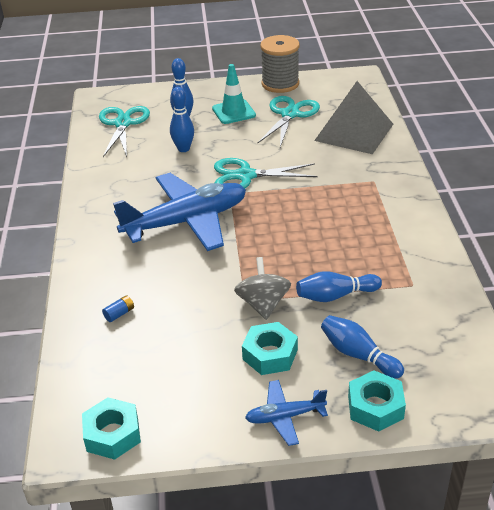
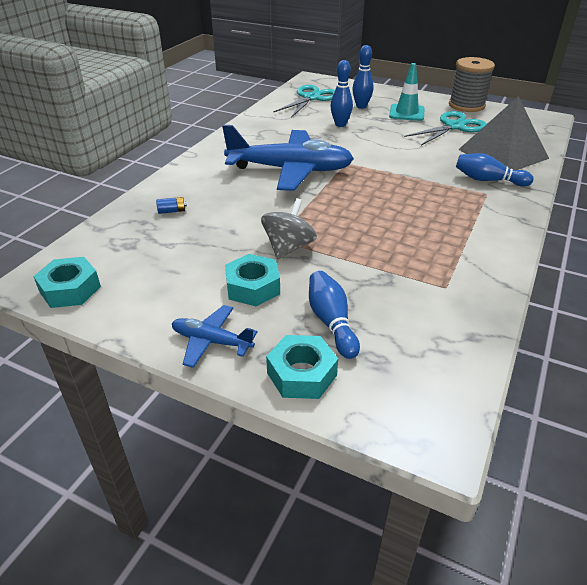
camera: 30 degrees right, 0 degrees up
(245, 176) = (371, 155): turquoise scissors -> none
(335, 296) = (359, 266): blue bowling pin -> blue bowling pin (488, 180)

